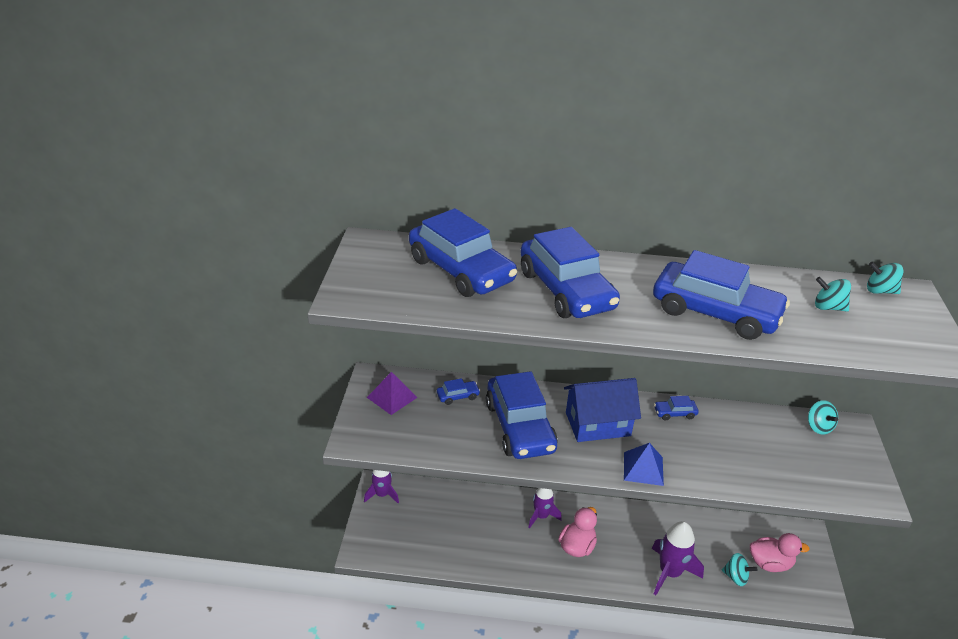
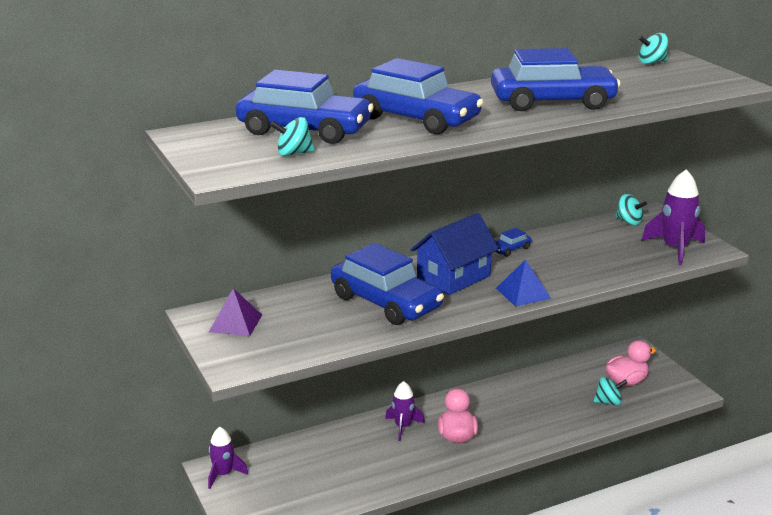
camera: 30 degrees left, 10 degrees down
(458, 396) = (302, 301): blue car -> none
(670, 573) = (553, 422): purple rocket -> purple rocket (675, 249)
(828, 307) = (628, 79): turquoise spinning top -> turquoise spinning top (293, 153)

